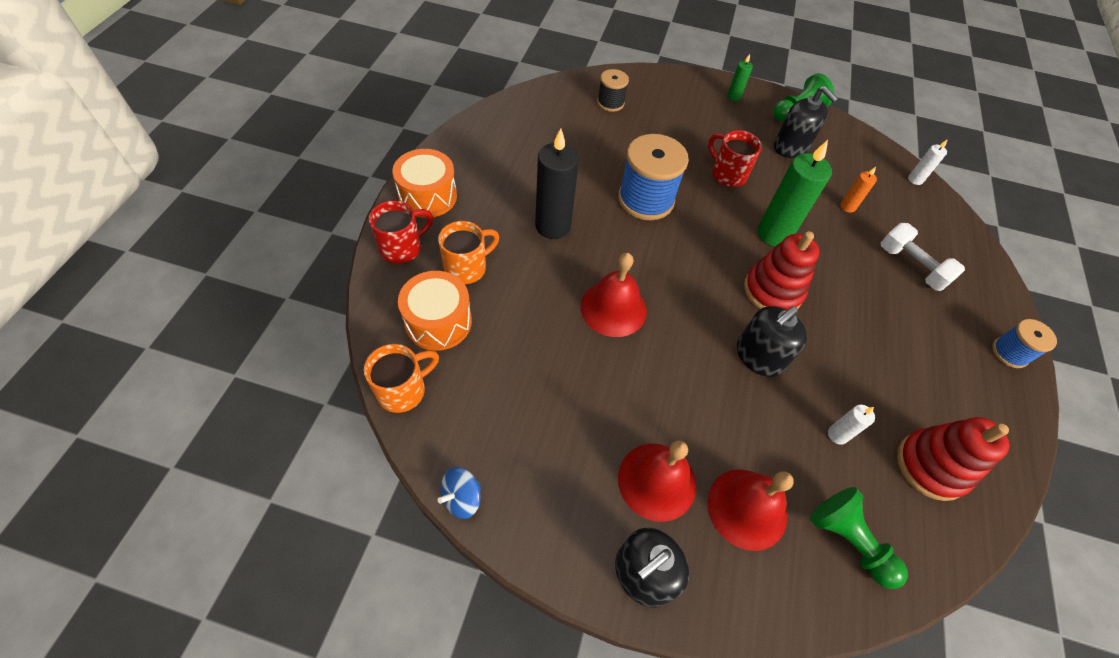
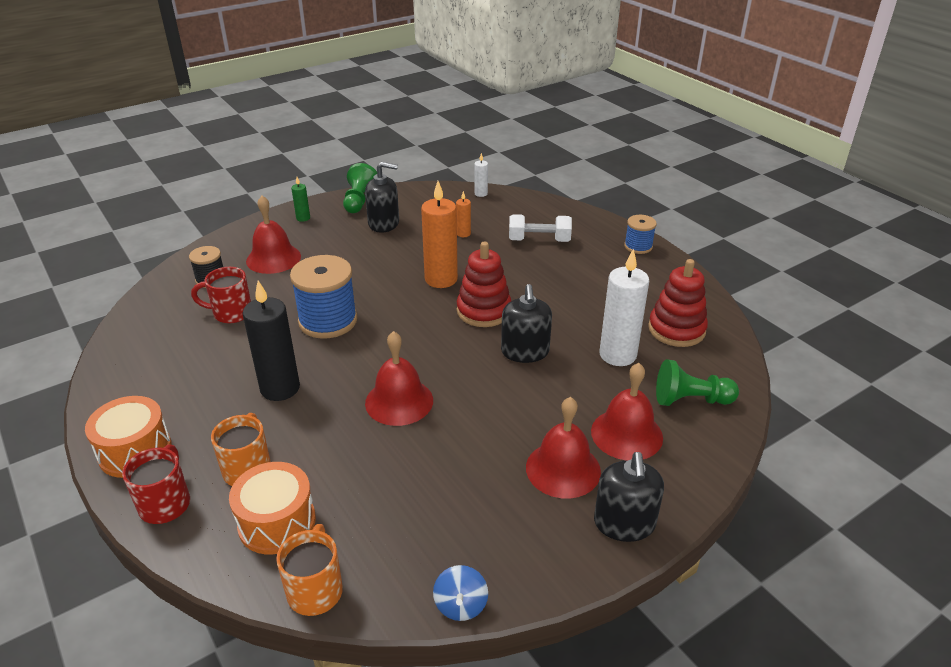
camera: 45 degrees left, 20 degrees down
(671, 117) = (273, 258): none -> red bell
(727, 174) = (364, 266): red mug -> red mug (231, 313)
(774, 234) = (441, 279): green candle -> orange candle
(837, 435) = (617, 355): white candle -> white candle, size x2.10

